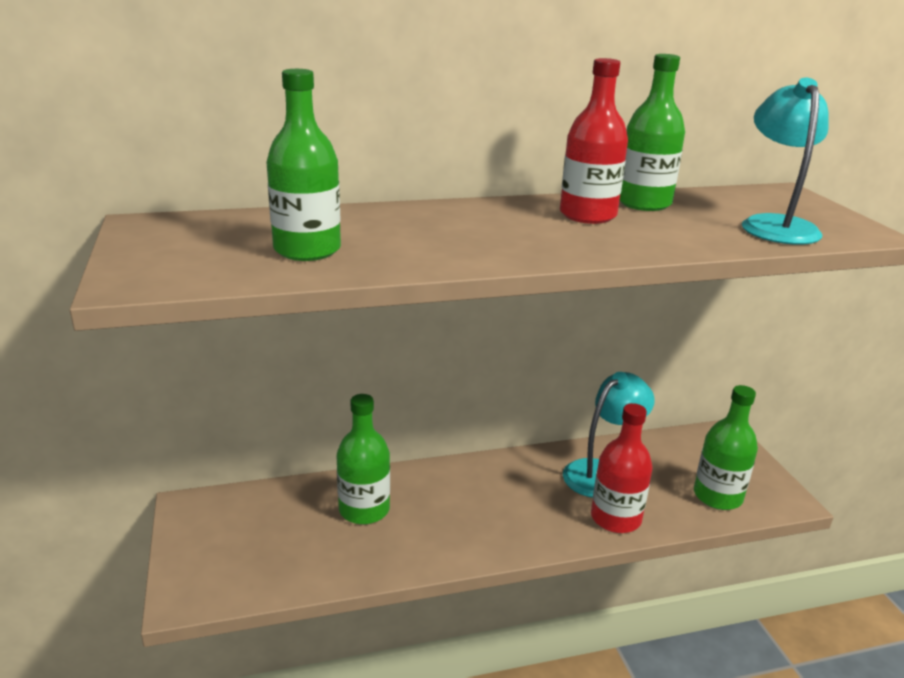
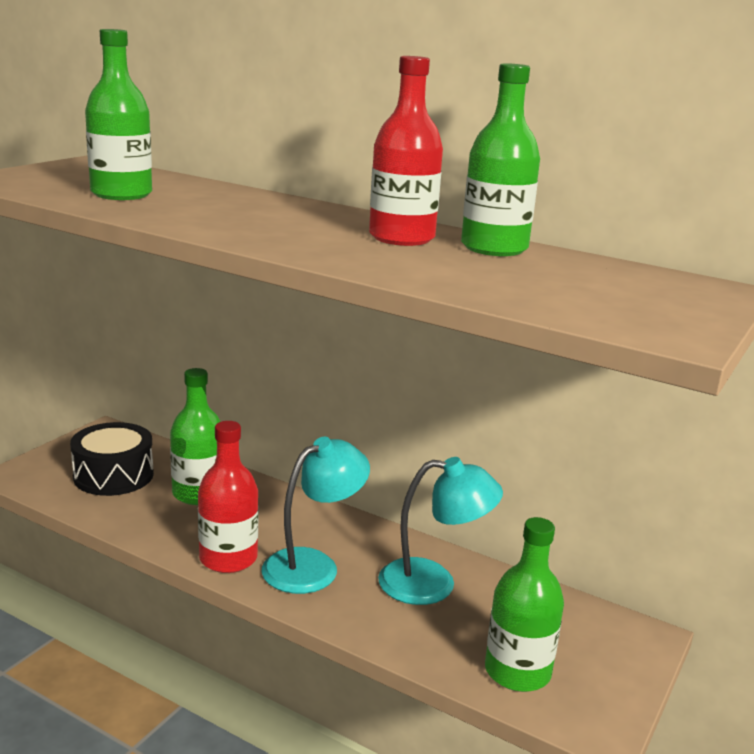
camera: 45 degrees right, 5 degrees down
(272, 539) = (113, 475): none -> black drum
(615, 518) = (375, 619): red bottle -> red bottle (228, 558)
(775, 225) = (575, 297): turquoise lamp -> turquoise lamp (313, 565)

